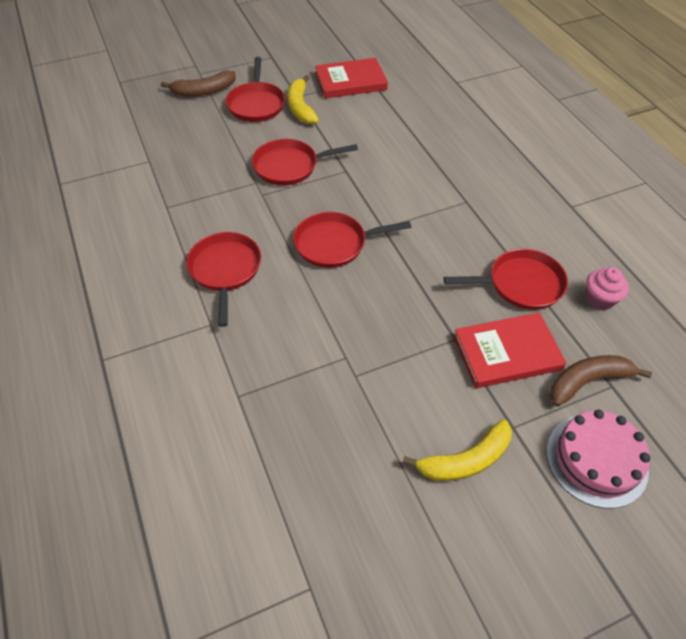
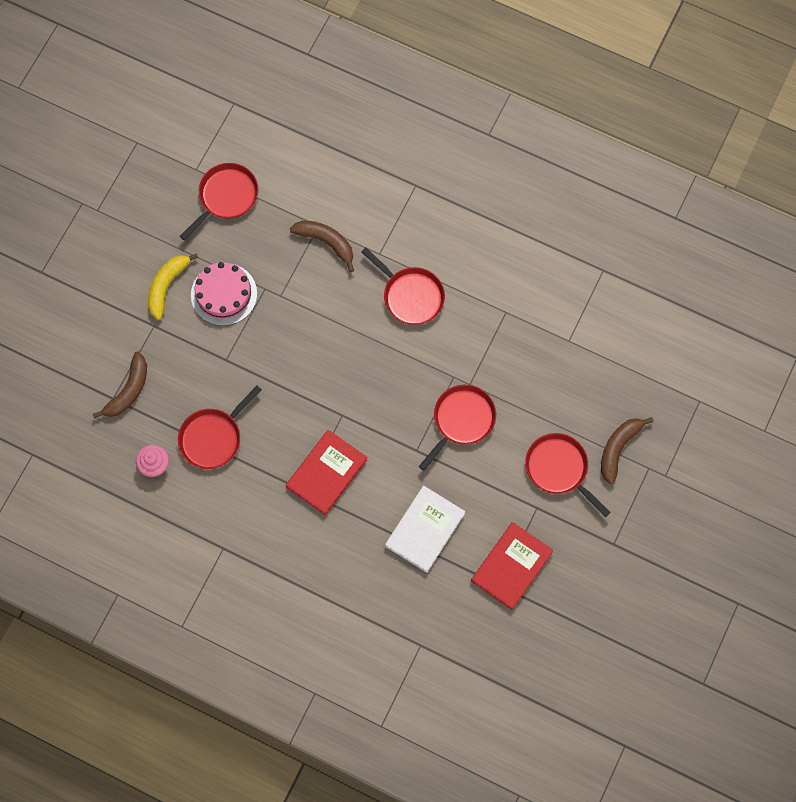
camera: 140 degrees right, 20 degrees up
(248, 373) = (326, 242): none -> brown banana
(300, 107) = (520, 495): yellow banana -> none
(334, 244) = (361, 374): red pan -> red pan (226, 197)
(390, 128) = (425, 529): none -> white book
(507, 353) = (188, 374): red book -> red book (326, 473)
(596, 460) = (97, 341): pink cake -> pink cake (224, 294)

